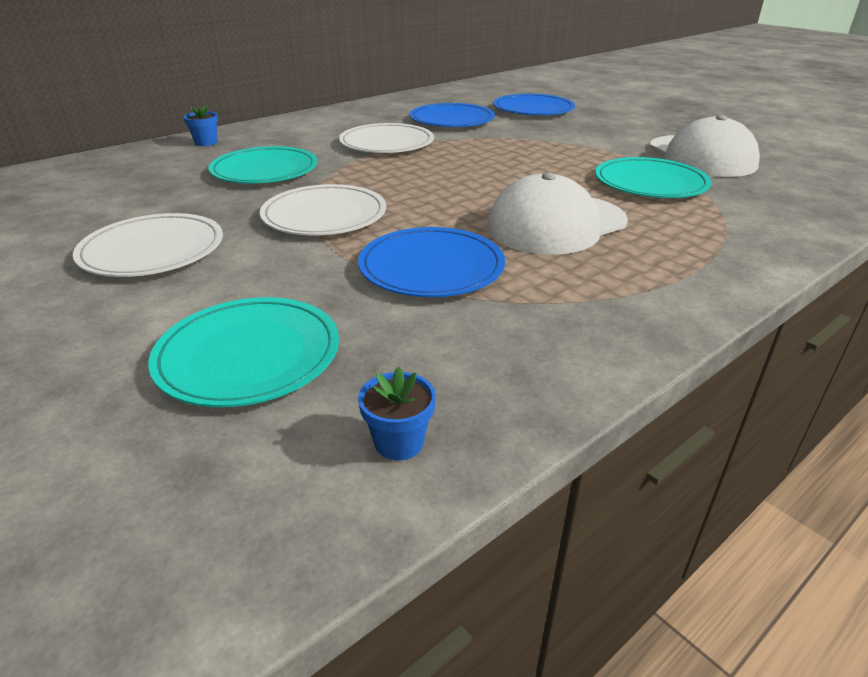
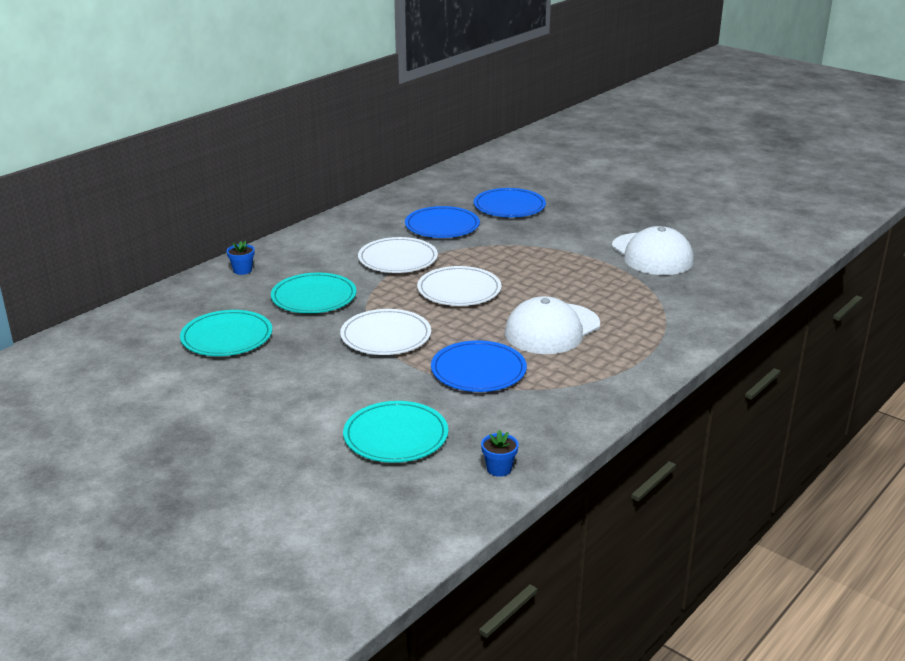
camera: 10 degrees left, 5 degrees down
(152, 250) = (283, 375): white plate -> white plate (459, 290)
(650, 183) = (614, 286): turquoise plate -> turquoise plate (227, 337)

